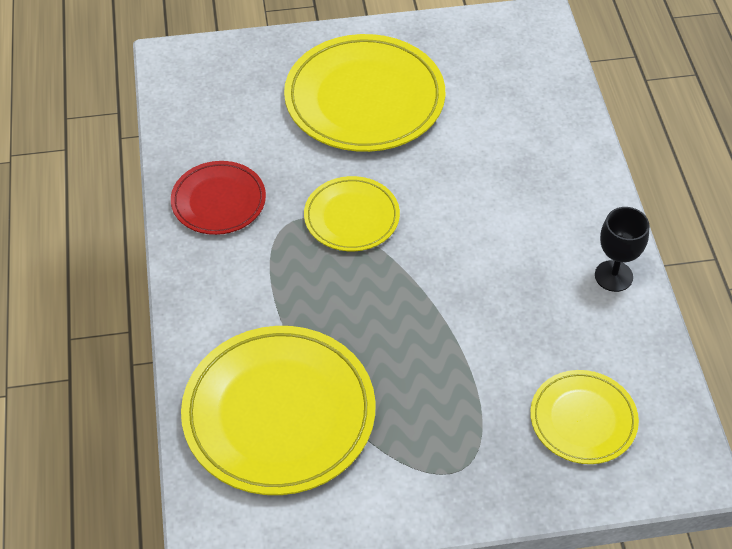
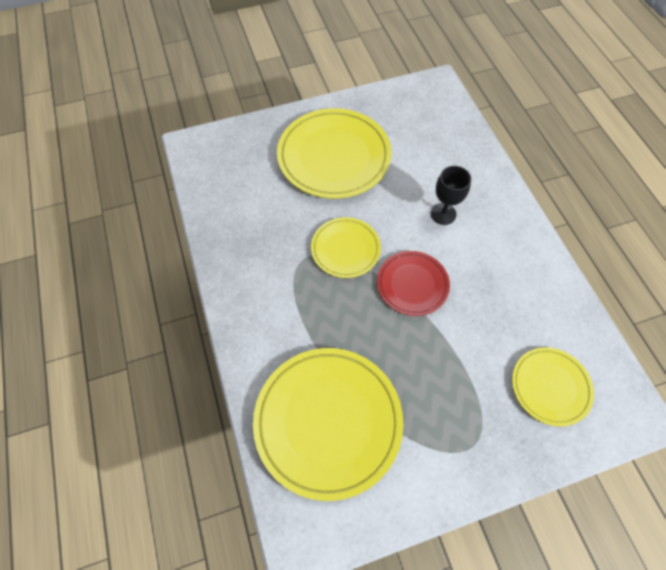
camera: 10 degrees left, 10 degrees up
(218, 201) = (247, 251): red plate -> red plate (412, 284)
(613, 276) = (539, 267): black goblet -> black goblet (443, 214)

